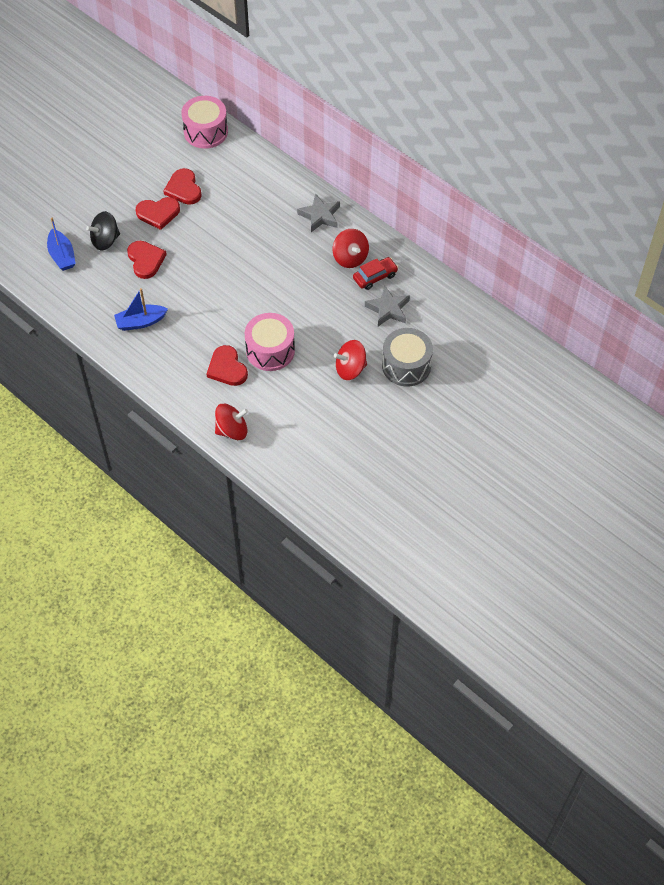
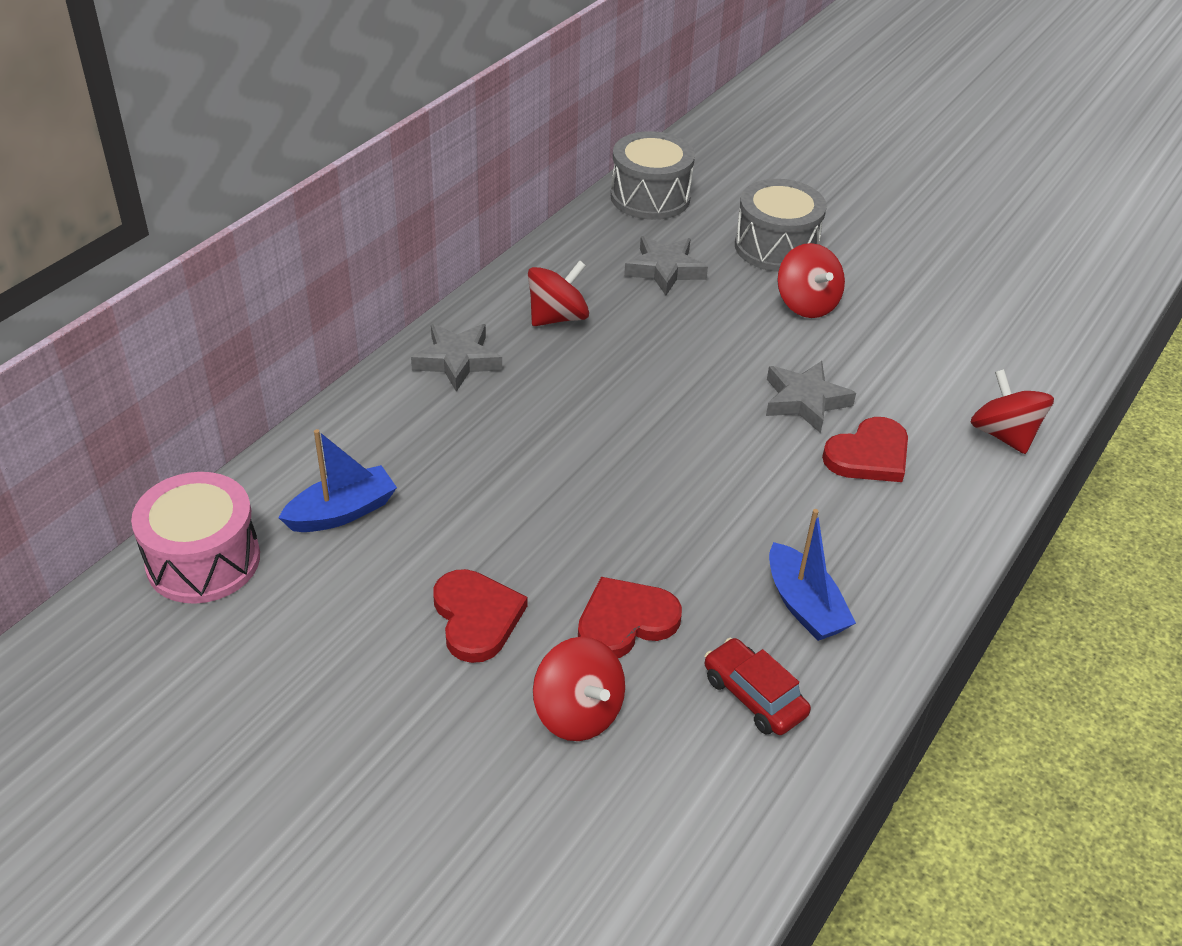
camera: 100 degrees left, 15 degrees down
(62, 255) = (646, 802): blue boat -> blue boat (342, 512)
(105, 240) = (578, 712): black spinning top -> red spinning top
(184, 189) = (394, 579): red heart -> none
(270, 350) = (804, 401): pink drum -> grey star
(375, 277) = (596, 287): red car -> red car (754, 696)
(462, 313) = (650, 197): none -> grey drum

